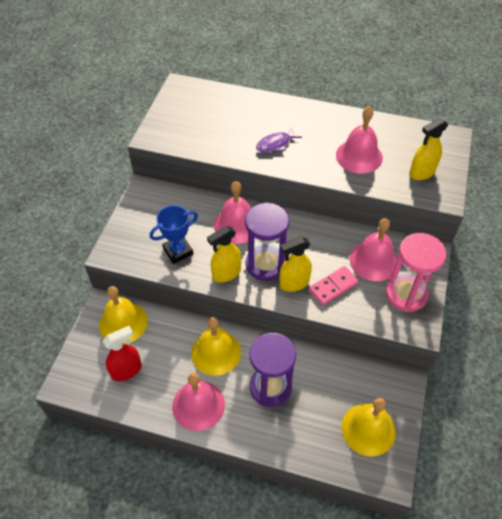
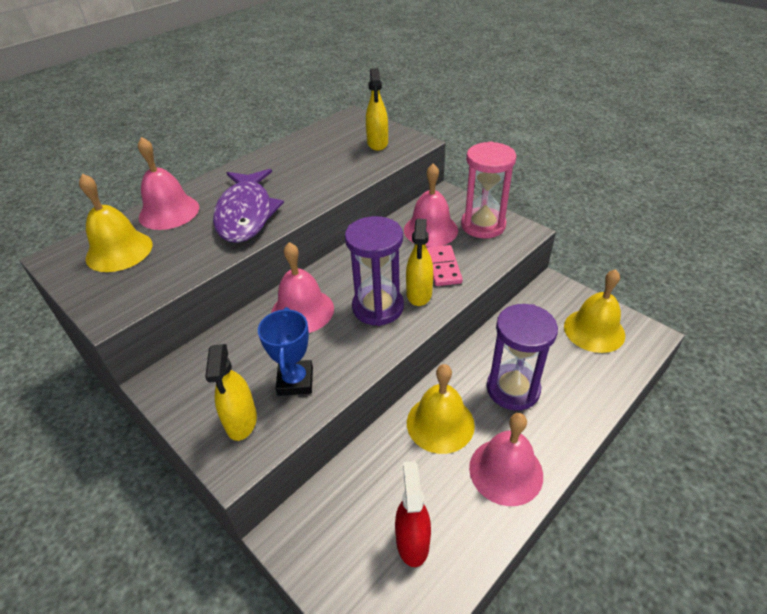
camera: 60 degrees left, 10 degrees down
(123, 322) = (331, 517): yellow bell -> yellow bell (119, 251)
(226, 273) = (365, 345): yellow spray bottle -> yellow spray bottle (241, 421)
(275, 144) = (246, 214): purple fish -> purple fish, size x2.01
(359, 156) = (322, 168): pink bell -> pink bell (169, 212)

